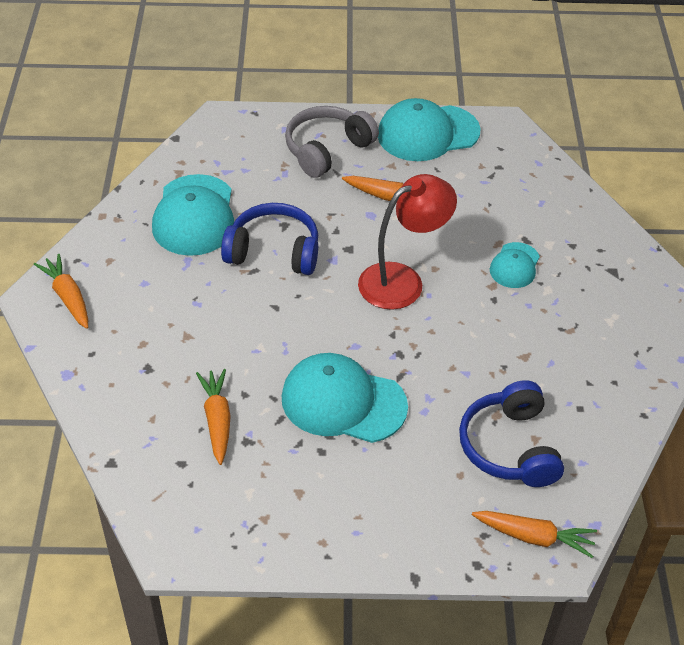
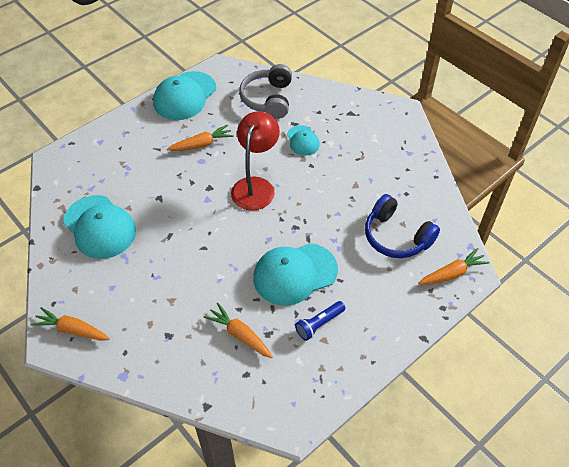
camera: 40 degrees left, 5 degrees up
(274, 251) = (169, 217): blue headphones -> none
(312, 472) = (319, 324): none -> blue flashlight
(327, 150) = (138, 139): grey headphones -> grey headphones (268, 99)

